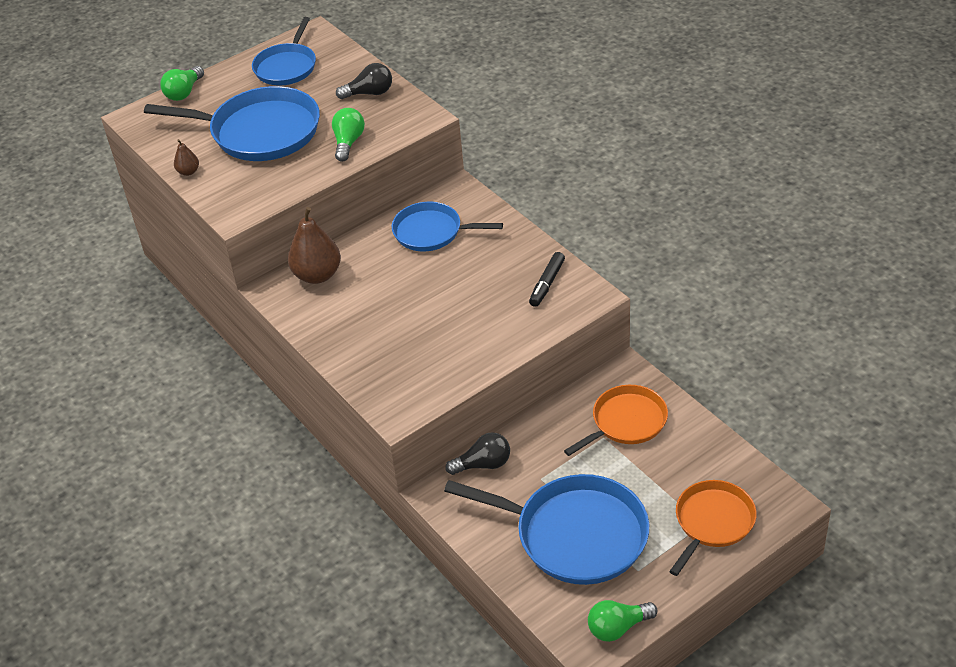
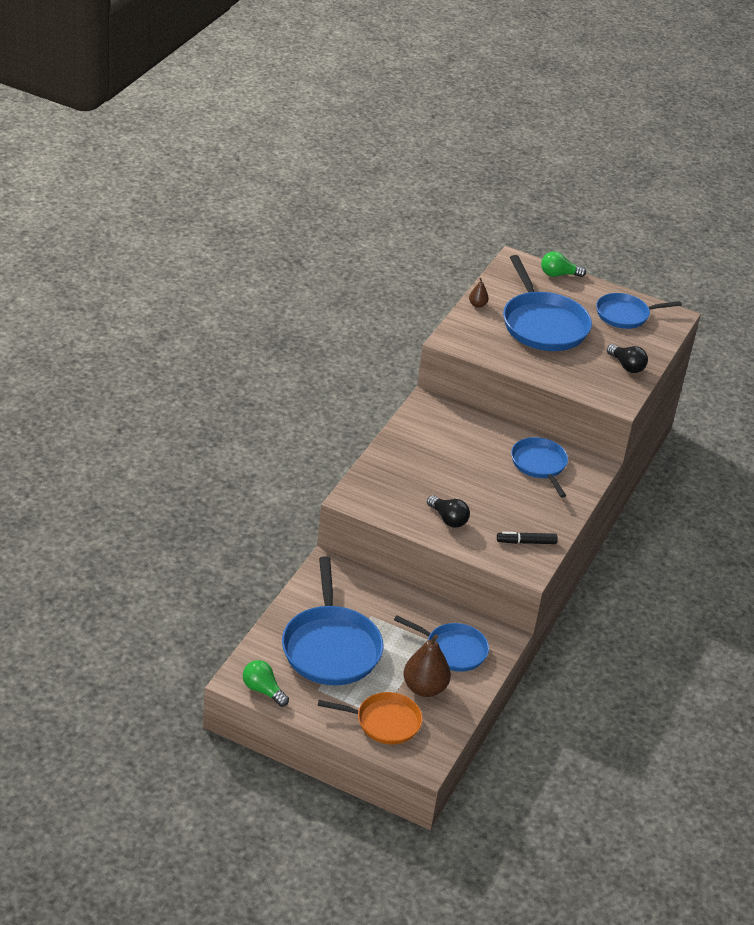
camera: 55 degrees right, 5 degrees down
(317, 275) = (456, 419): brown pear -> brown pear (424, 688)
(348, 142) = (563, 372): green light bulb -> none
(483, 464) = (366, 581): black light bulb -> black light bulb (448, 519)
(626, 422) = (453, 650): orange pan -> blue pan

